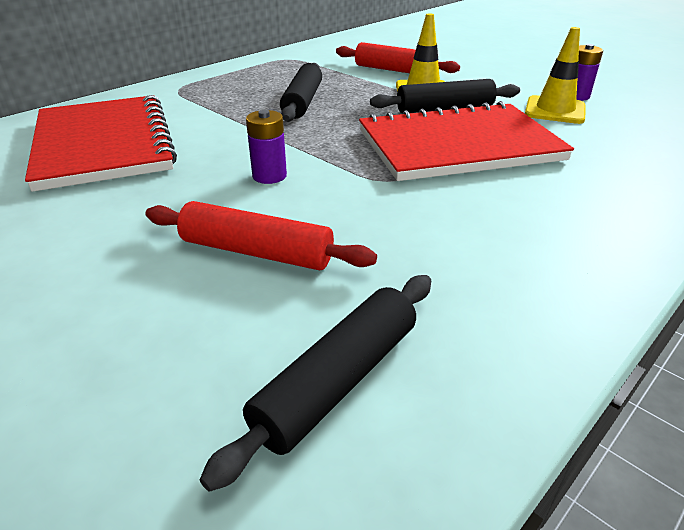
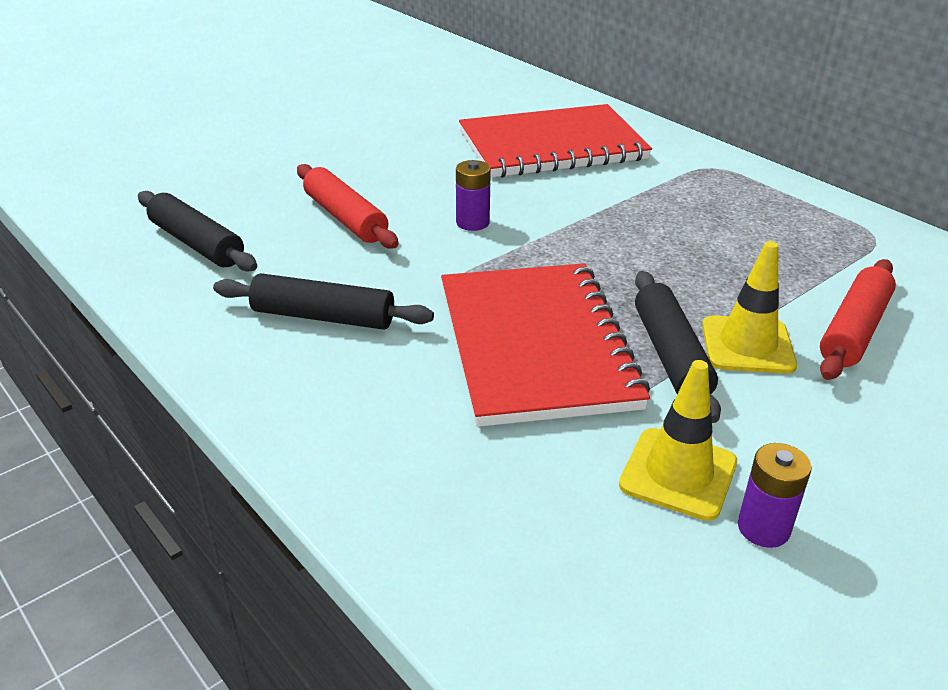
camera: 95 degrees right, 0 degrees up
(257, 252) = (345, 218): red rolling pin -> red rolling pin turned 60 degrees counterclockwise
(303, 102) = (681, 244): black rolling pin -> black rolling pin (323, 317)

